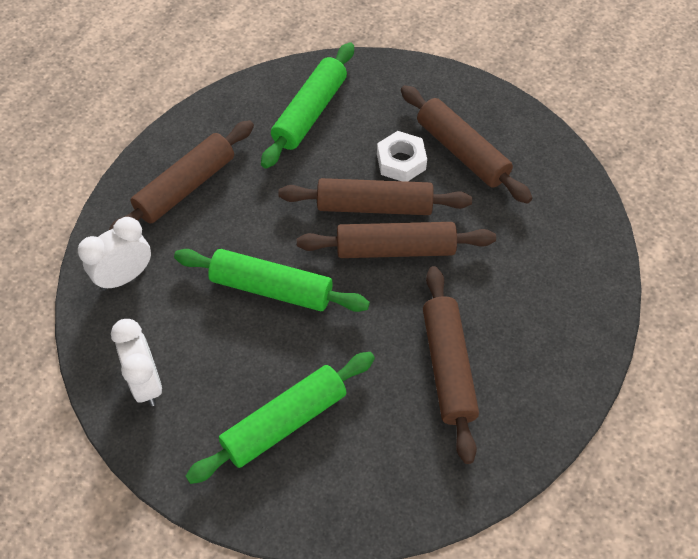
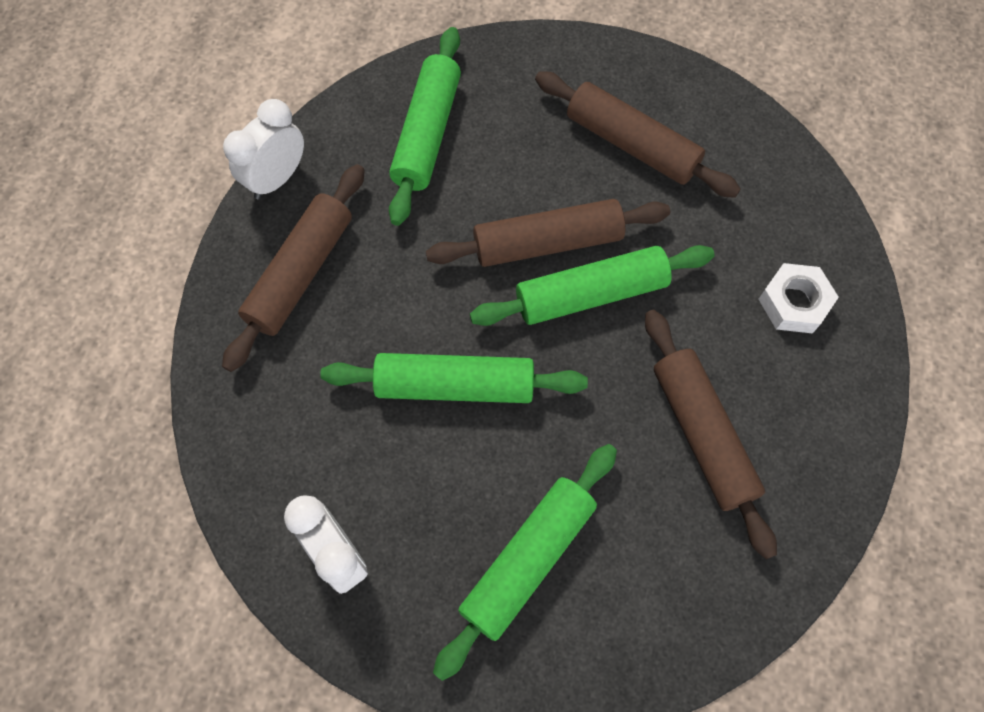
camera: 15 degrees left, 10 degrees up
(125, 276) = (262, 416): white clock -> white clock (277, 178)
(395, 249) = (591, 294): brown rolling pin -> green rolling pin
(401, 161) = (561, 175): white nut -> white nut (794, 303)

